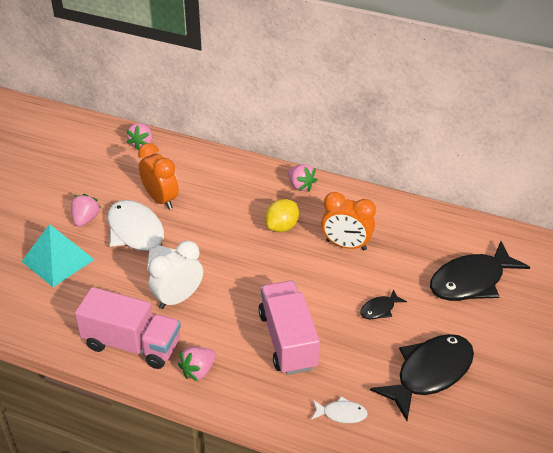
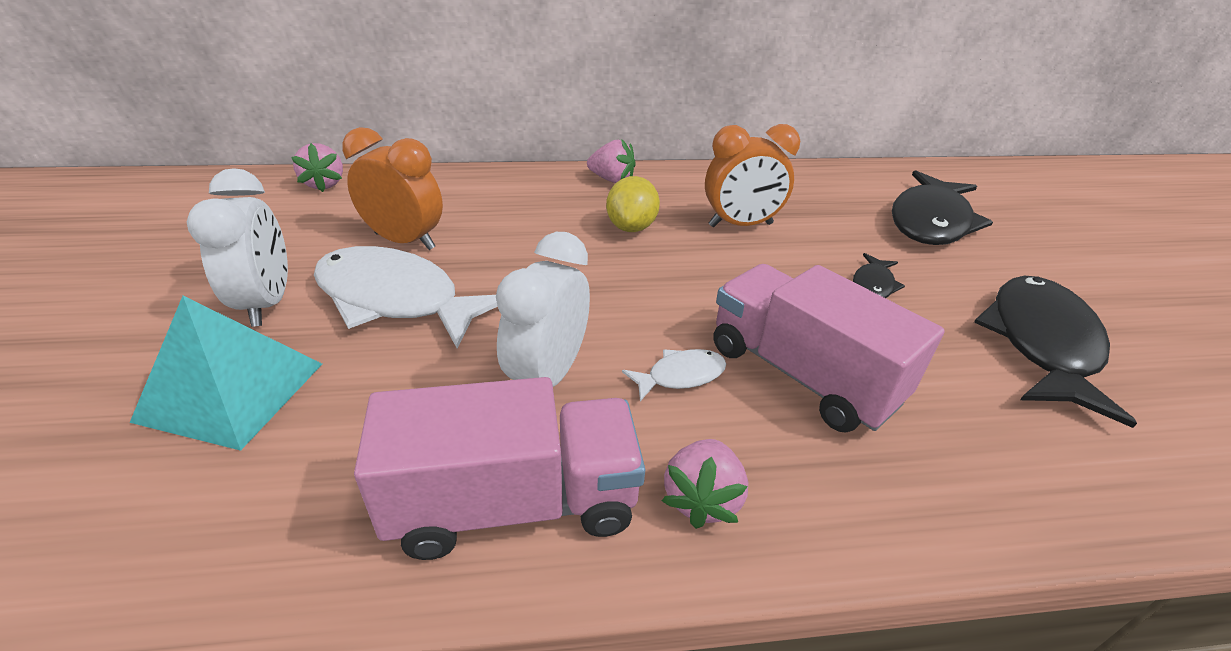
camera: 30 degrees left, 5 degrees down
(85, 219) = (267, 303): pink strawberry -> white clock
(341, 414) = (1021, 463): white fish -> white fish (680, 376)

